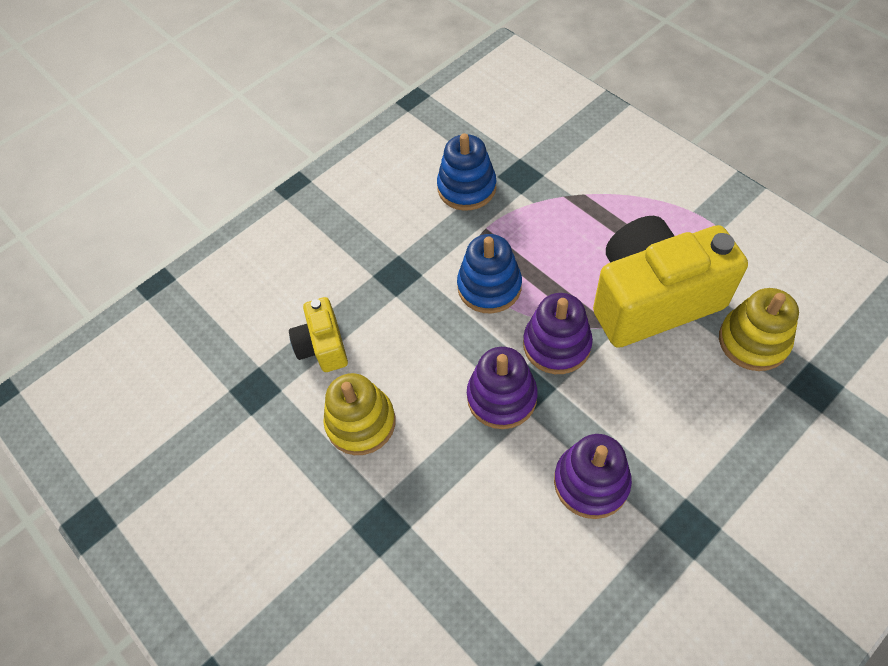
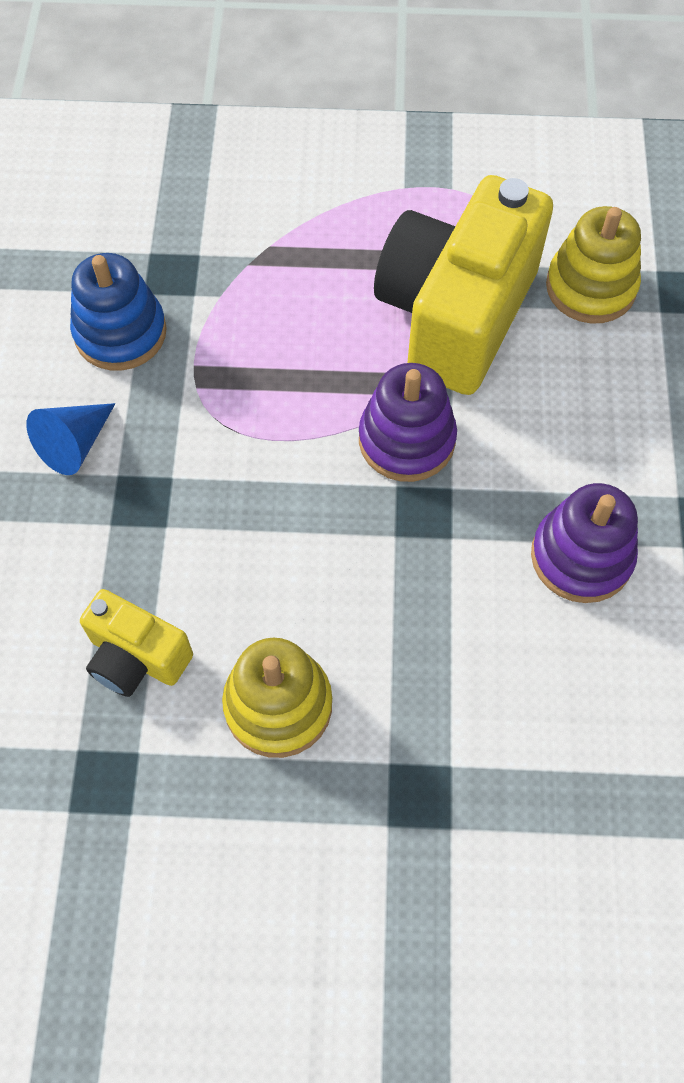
camera: 50 degrees left, 5 degrees up
(394, 226) = (75, 444): none -> blue cone
(489, 287) = (267, 431): blue stacking toy -> none
(501, 397) = (406, 544): purple stacking toy -> none

